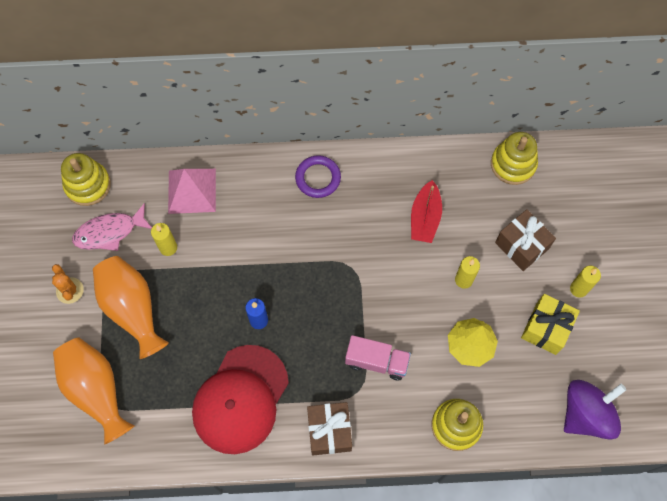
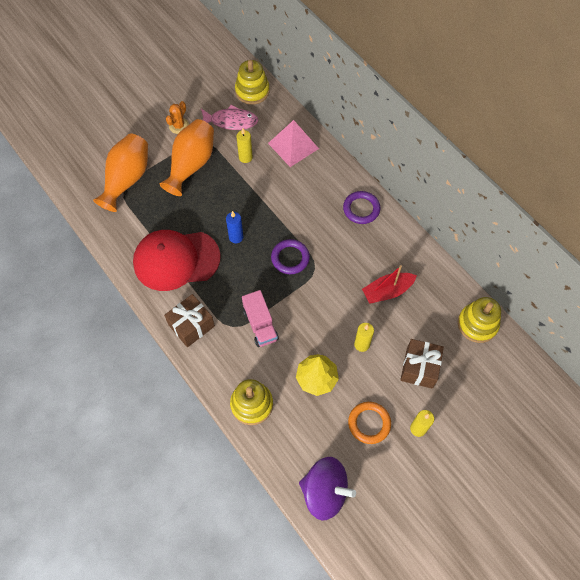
camera: 55 degrees right, 5 degrees down
(109, 232) = (231, 121): pink fish -> pink fish turned 150 degrees clockwise
(323, 283) = (290, 258): none -> purple ring
(546, 328) = (369, 423): yellow gift -> orange ring

